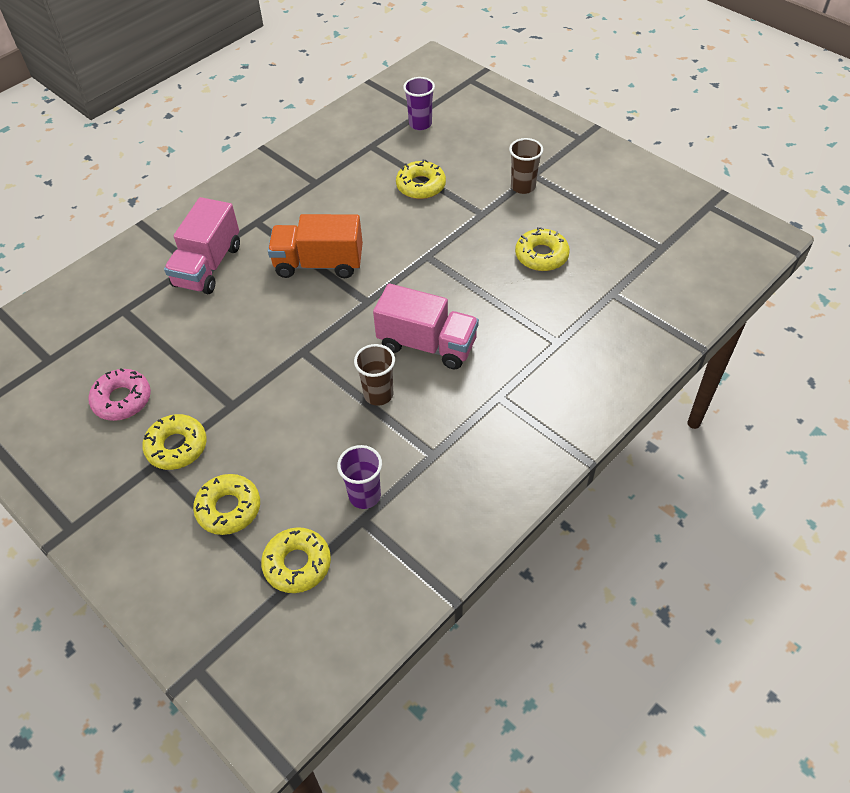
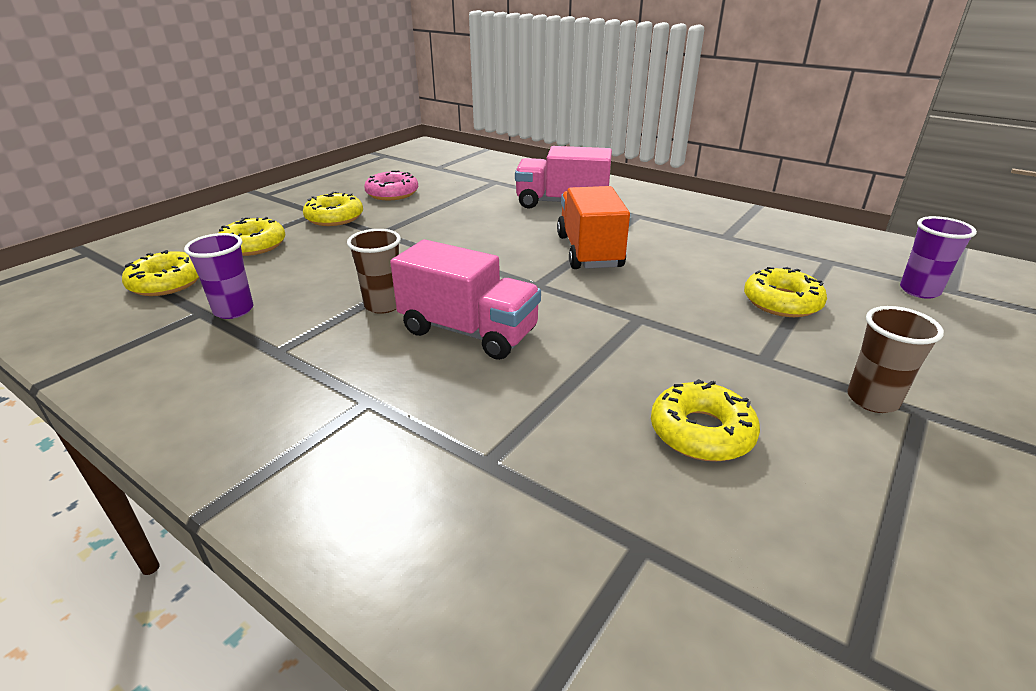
camera: 80 degrees right, 20 degrees down
(427, 344) = (469, 332): pink truck -> pink truck turned 75 degrees counterclockwise

